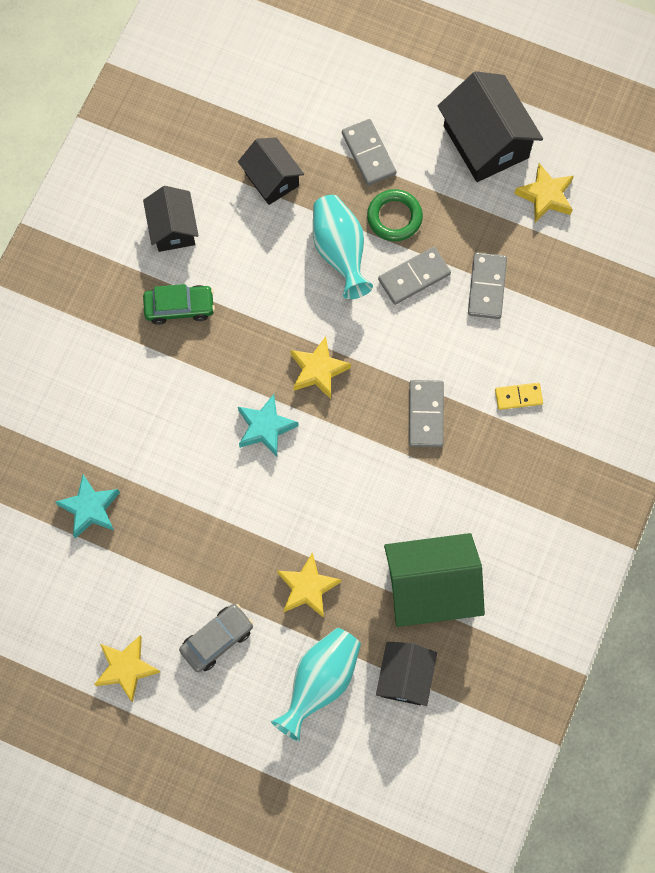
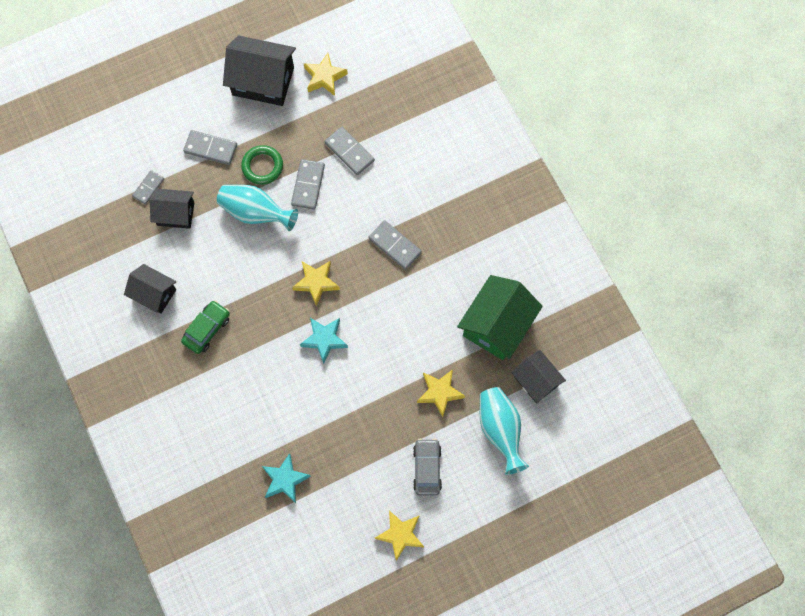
camera: 50 degrees left, 0 degrees up
(276, 132) = (148, 188): none -> grey domino
(518, 397) = (428, 188): yellow domino -> none

